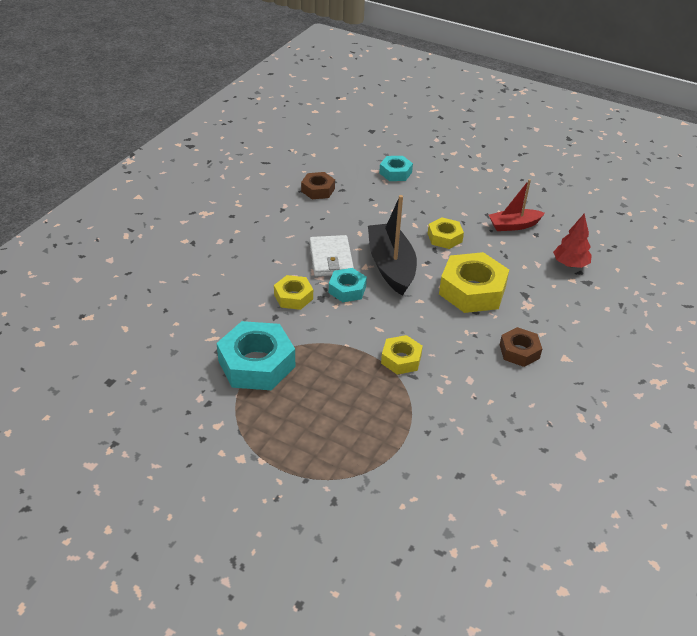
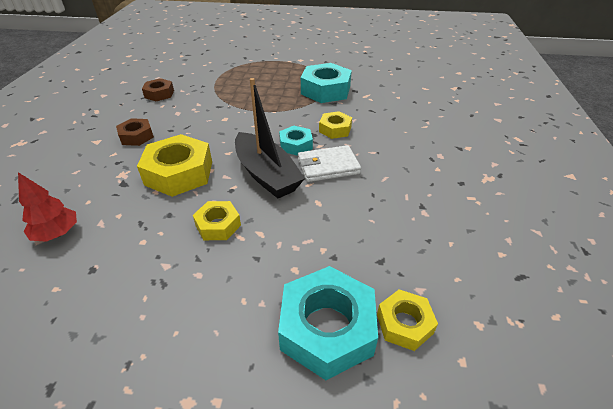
camera: 160 degrees right, 0 degrees up
(318, 190) = (409, 248): brown nut -> brown nut (159, 94)
(331, 259) = (328, 166): white wallet -> white wallet turned 75 degrees counterclockwise
(395, 173) = (327, 328): turquoise nut -> turquoise nut, size x1.79
(401, 359) = (230, 112): yellow nut -> yellow nut (404, 324)
(513, 225) = (123, 274): red boat -> none

